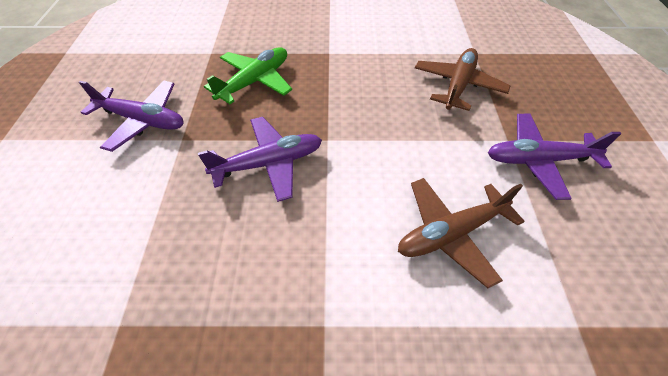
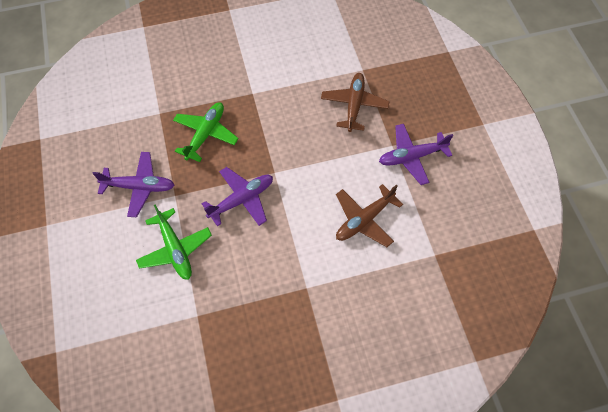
camera: 15 degrees left, 10 degrees up
(143, 208) = (175, 249): none -> green plane

